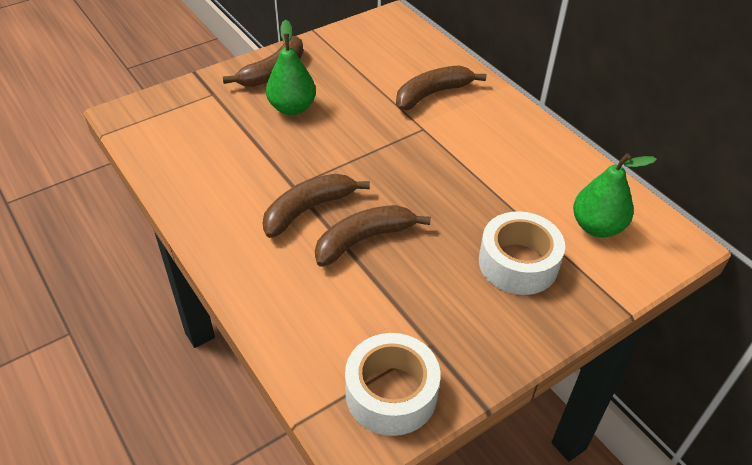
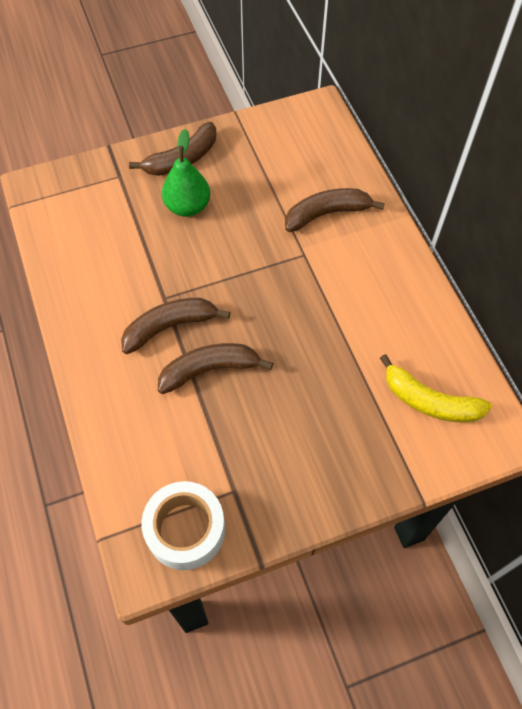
camera: 15 degrees right, 15 degrees up
(518, 263) = (340, 425): white tape -> none
(597, 227) = (430, 401): green pear -> yellow banana

